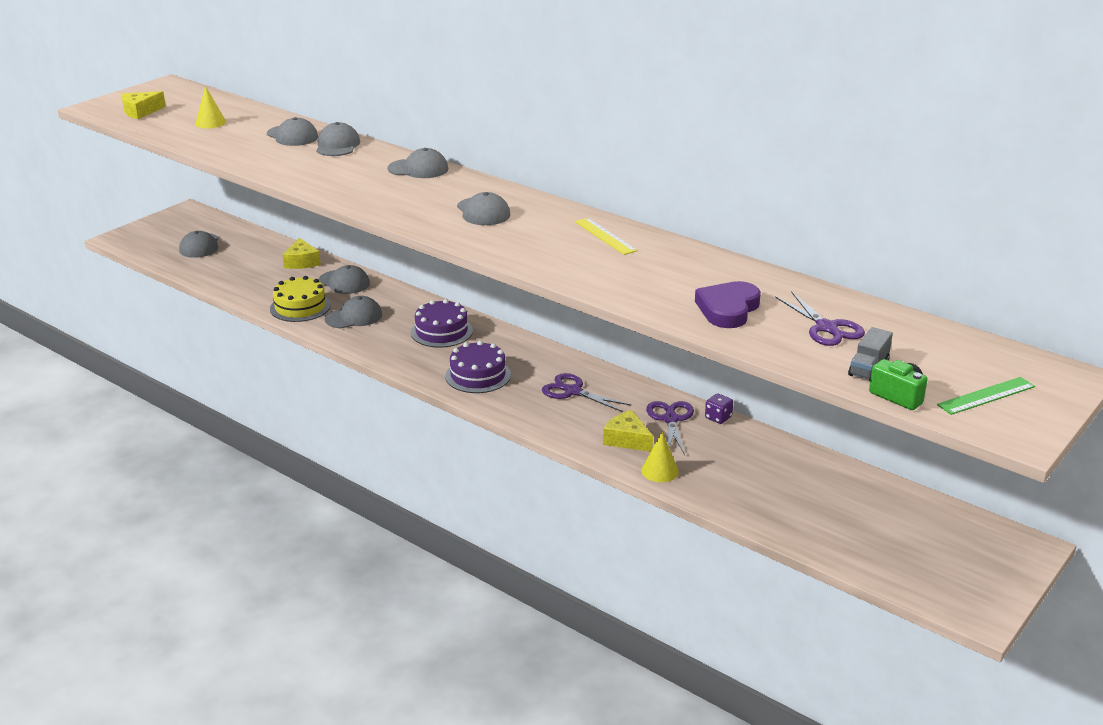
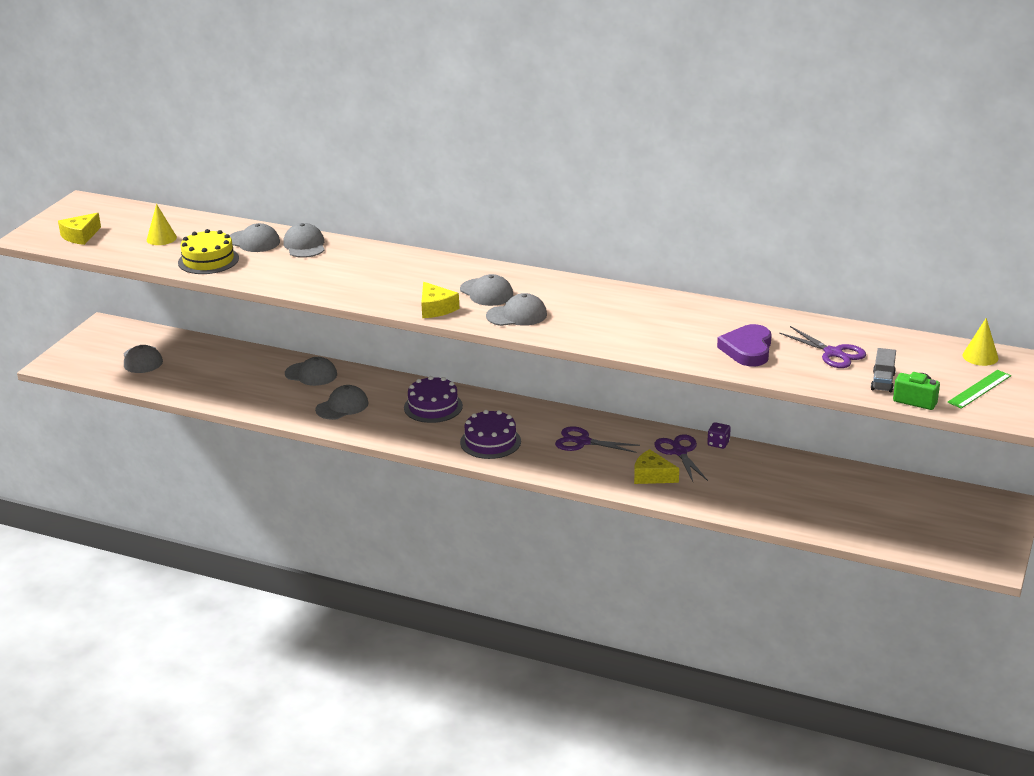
camera: 15 degrees left, 0 degrees up
(300, 307) = (284, 405): yellow cake -> yellow cake (208, 260)
(302, 262) = (256, 360): yellow cheese -> yellow cheese (436, 308)
(418, 169) = (398, 259): grey cap -> grey cap (517, 315)
(605, 236) = (607, 299): yellow ruler -> none
(660, 471) = (693, 497): yellow cone -> yellow cone (980, 356)

